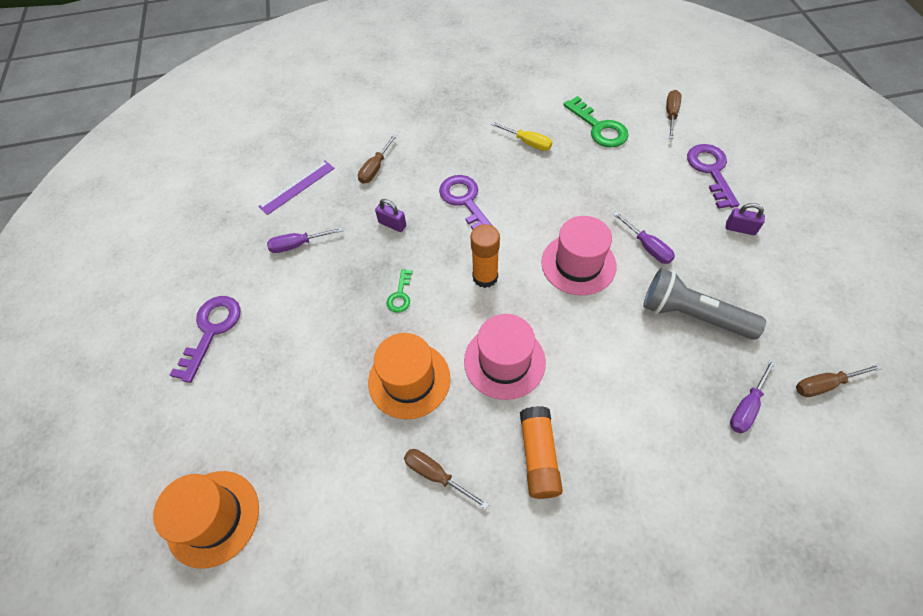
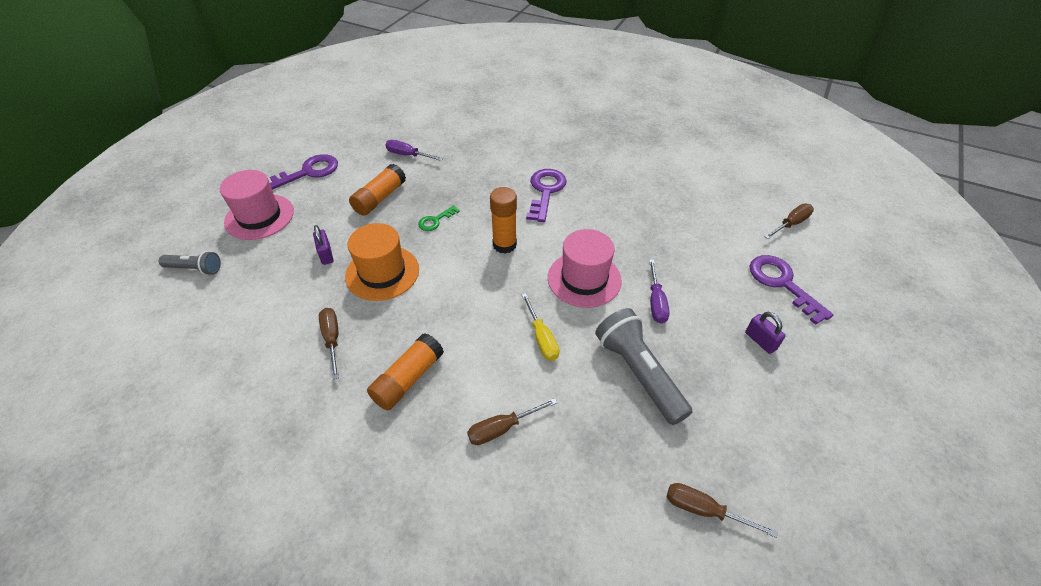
camera: 35 degrees right, 10 degrees down
(213, 518) = (195, 269): orange hat -> grey flashlight
(297, 187) = (445, 123): purple ruler -> none
(321, 308) = (380, 198): none -> orange glue stick
(375, 168) = (507, 138): brown screwdriver -> brown screwdriver (502, 428)
(392, 224) = (479, 177): purple padlock -> purple padlock (326, 254)
(504, 361) = (455, 304): pink hat -> pink hat (259, 217)
(527, 142) = (638, 179): yellow screwdriver -> yellow screwdriver (541, 338)
(599, 127) = (711, 200): green key -> none
(711, 171) = (782, 283): purple key -> purple key turned 60 degrees counterclockwise
(747, 406) = (608, 470): purple screwdriver -> none

